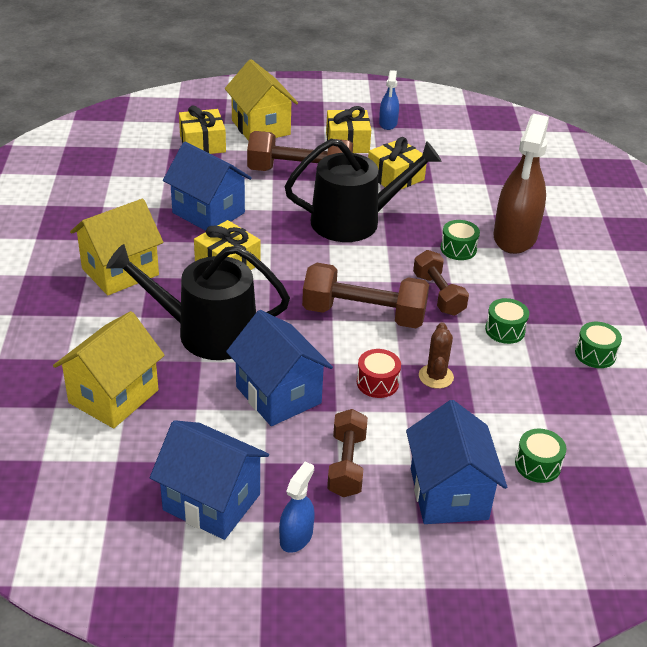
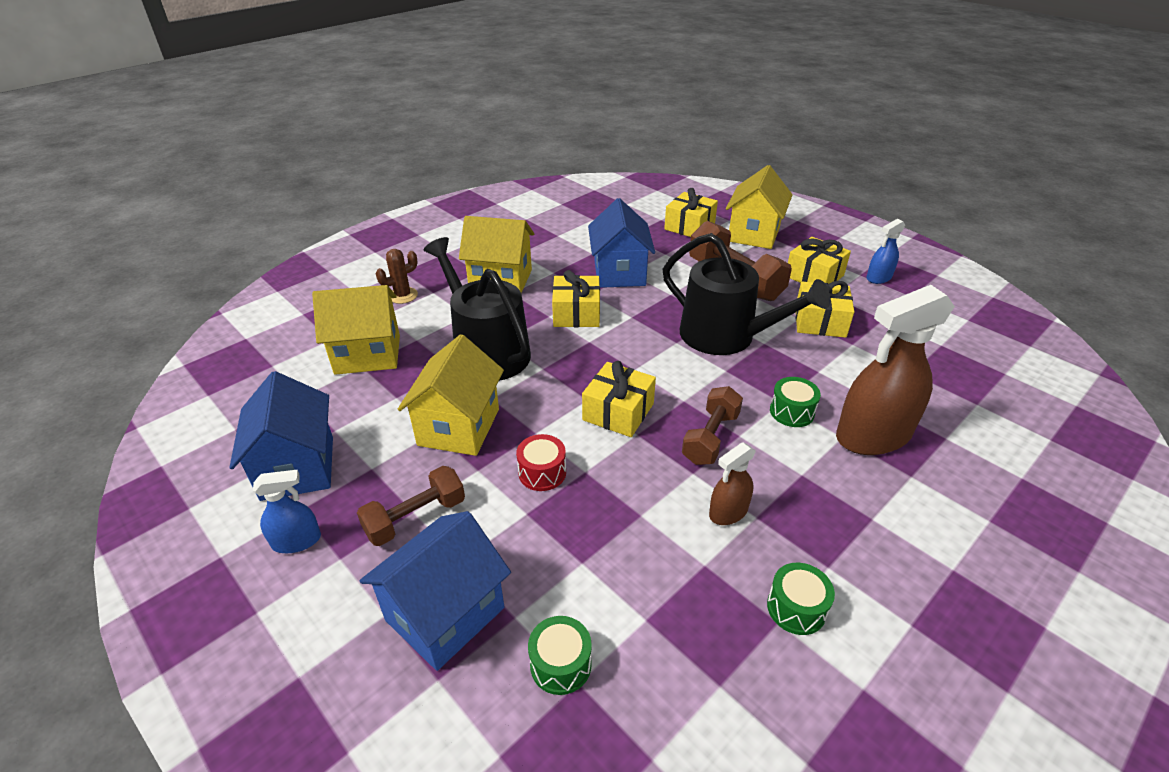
camera: 50 degrees right, 0 degrees up
(278, 395) = (459, 427): blue house -> yellow house
(364, 314) = (618, 412): brown dumbbell -> yellow gift
(436, 376) = (597, 504): brown cactus -> brown cactus (403, 295)
(505, 330) = (728, 512): green drum -> brown spray bottle

